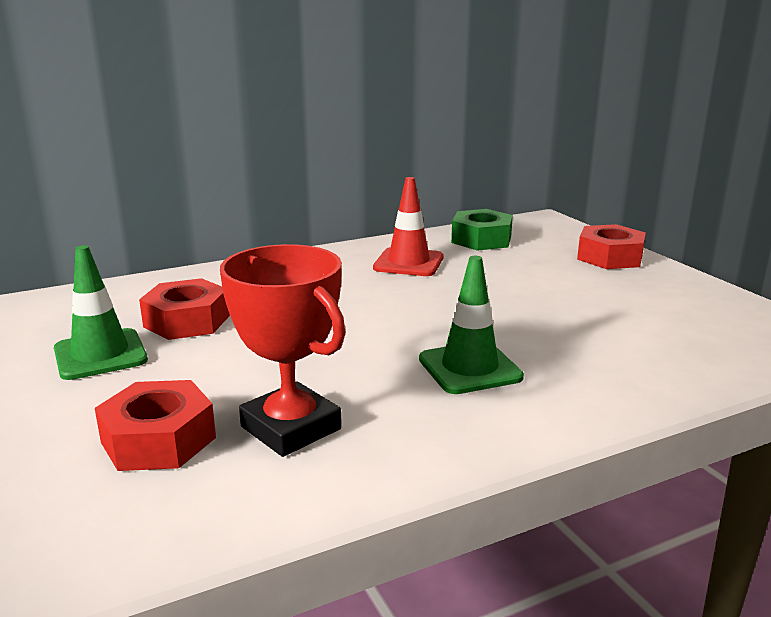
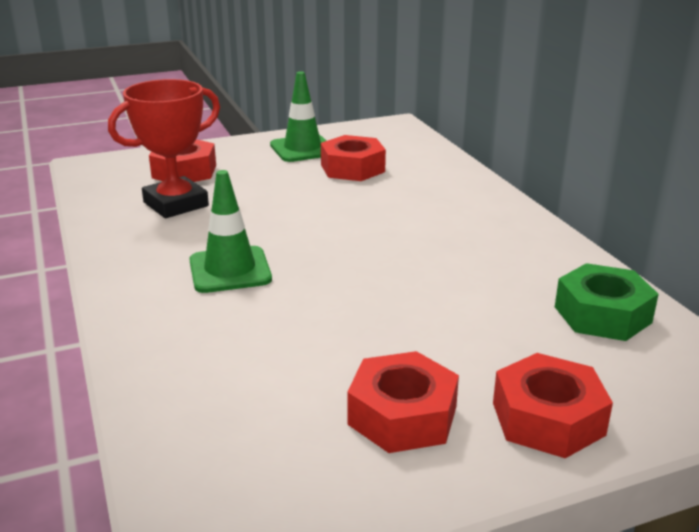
camera: 95 degrees right, 5 degrees up
(408, 263) = (497, 259): red traffic cone -> none
(641, 291) = (402, 415): none -> red nut

